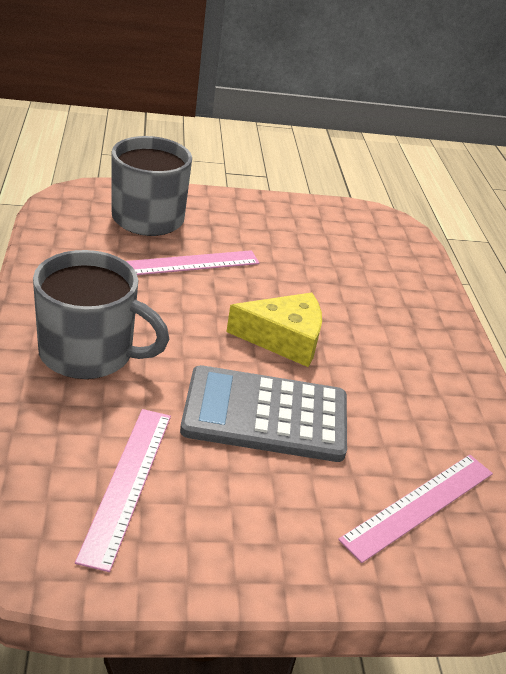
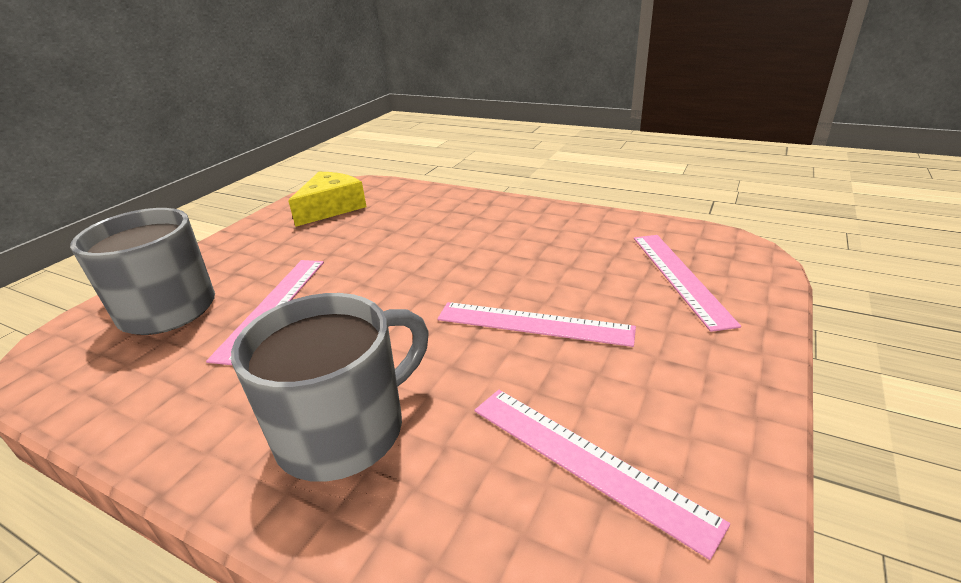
camera: 50 degrees left, 5 degrees down
(265, 415) = (533, 324): grey calculator -> pink ruler
(284, 339) = (439, 281): yellow cheese -> yellow cheese (331, 208)

